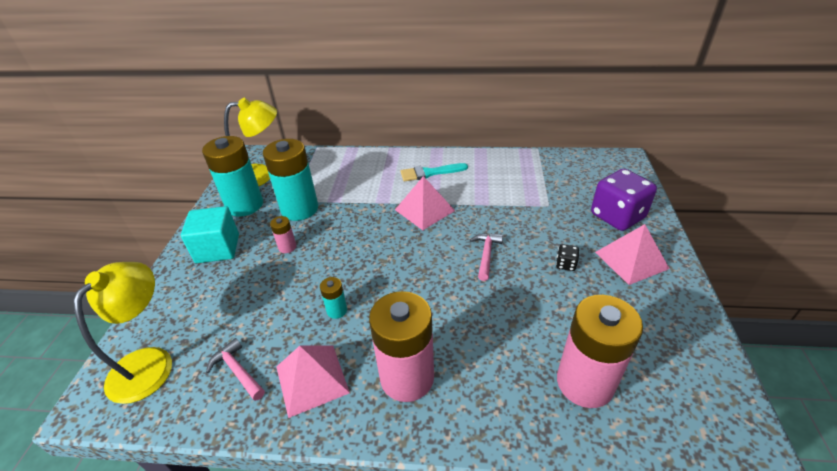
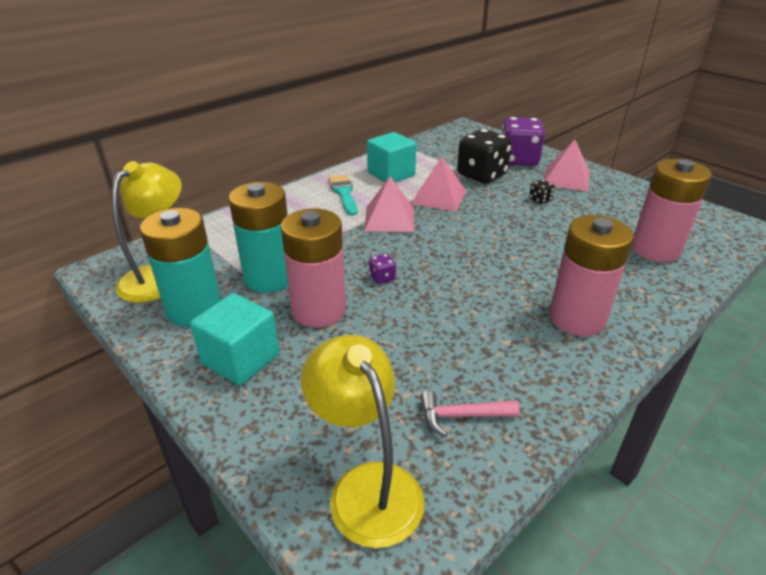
camera: 50 degrees left, 5 degrees down
(287, 247) = (319, 310): pink battery -> pink battery, size x2.28
(311, 379) = (525, 370): pink pyramid -> pink pyramid (438, 197)
(337, 310) = (454, 319): turquoise battery -> none
(349, 250) = (382, 278): none -> purple dice
(430, 173) = (344, 193): turquoise brush -> turquoise brush turned 135 degrees clockwise
(486, 174) = (391, 174): none -> turquoise cube
(486, 255) = (486, 221): pink hammer -> none
(555, 213) = (481, 175): none -> black dice

